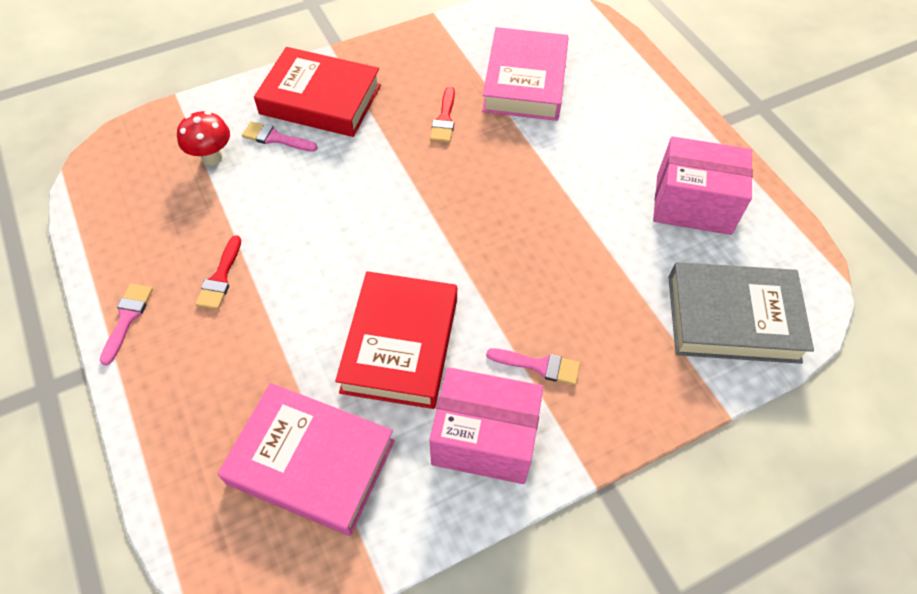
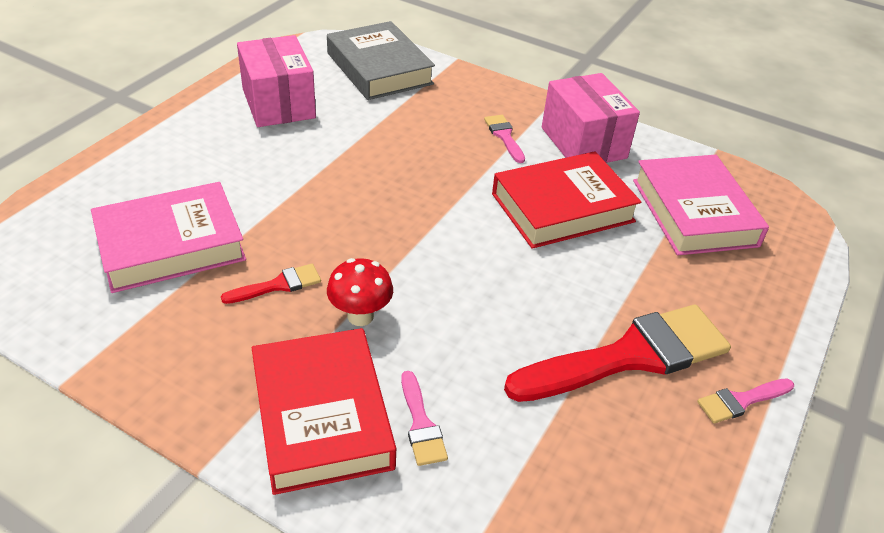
camera: 125 degrees left, 15 degrees down
(212, 157) = (502, 472): red mushroom -> red mushroom (360, 316)
(220, 278) = (630, 356): red brush -> red brush, size x2.29

